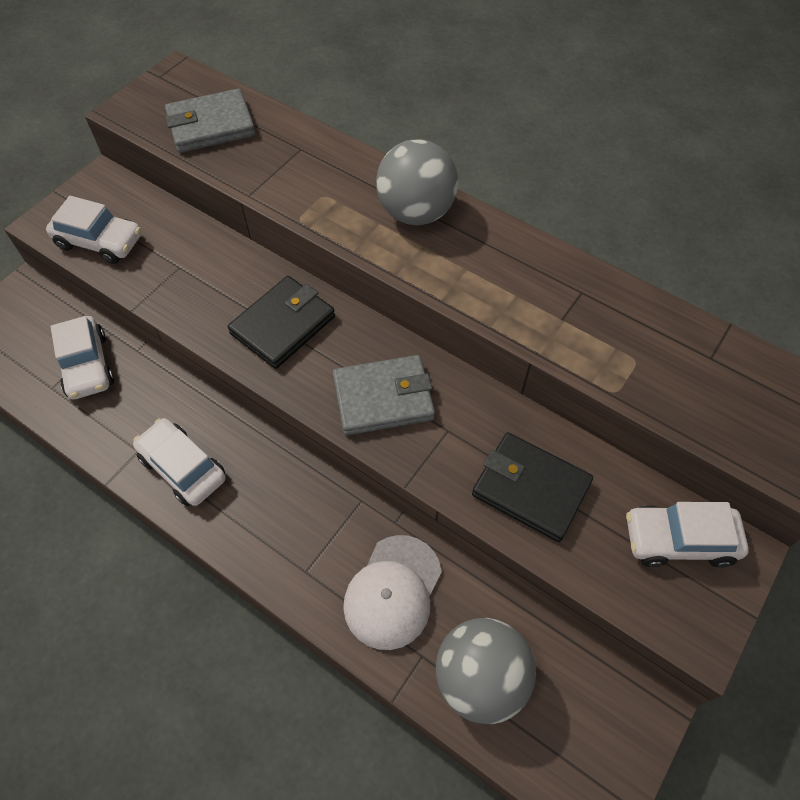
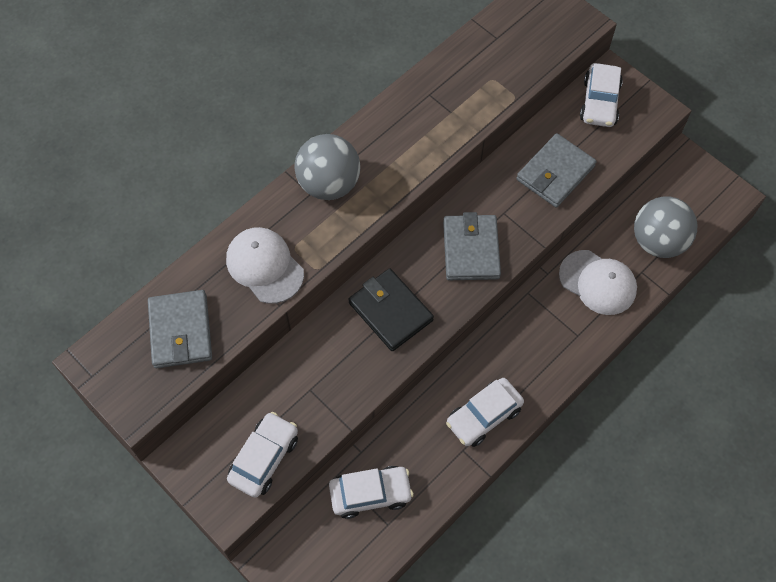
camera: 80 degrees left, 5 degrees up
(296, 175) = (264, 266): none -> white cap
(530, 488) = (555, 173): black wallet -> grey wallet

